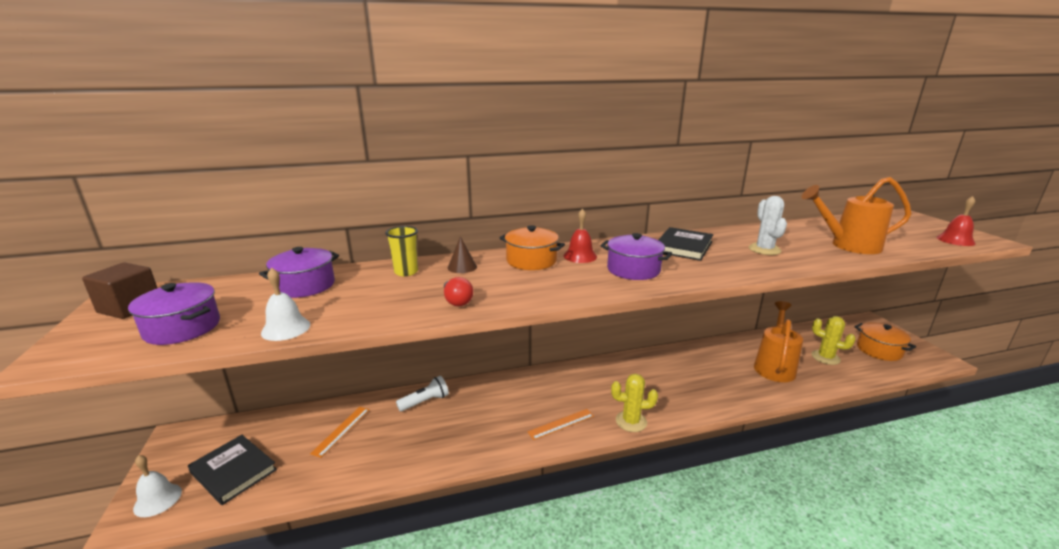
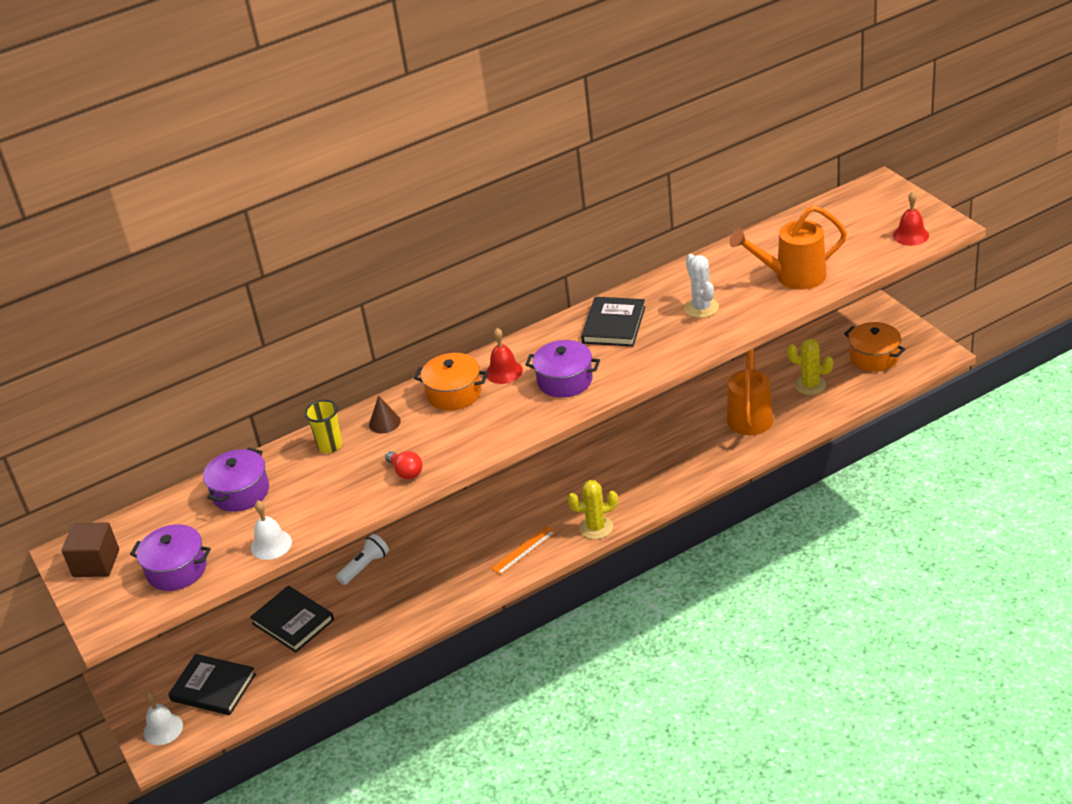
camera: 10 degrees left, 15 degrees up
(341, 430) = (293, 621): orange ruler -> black book

